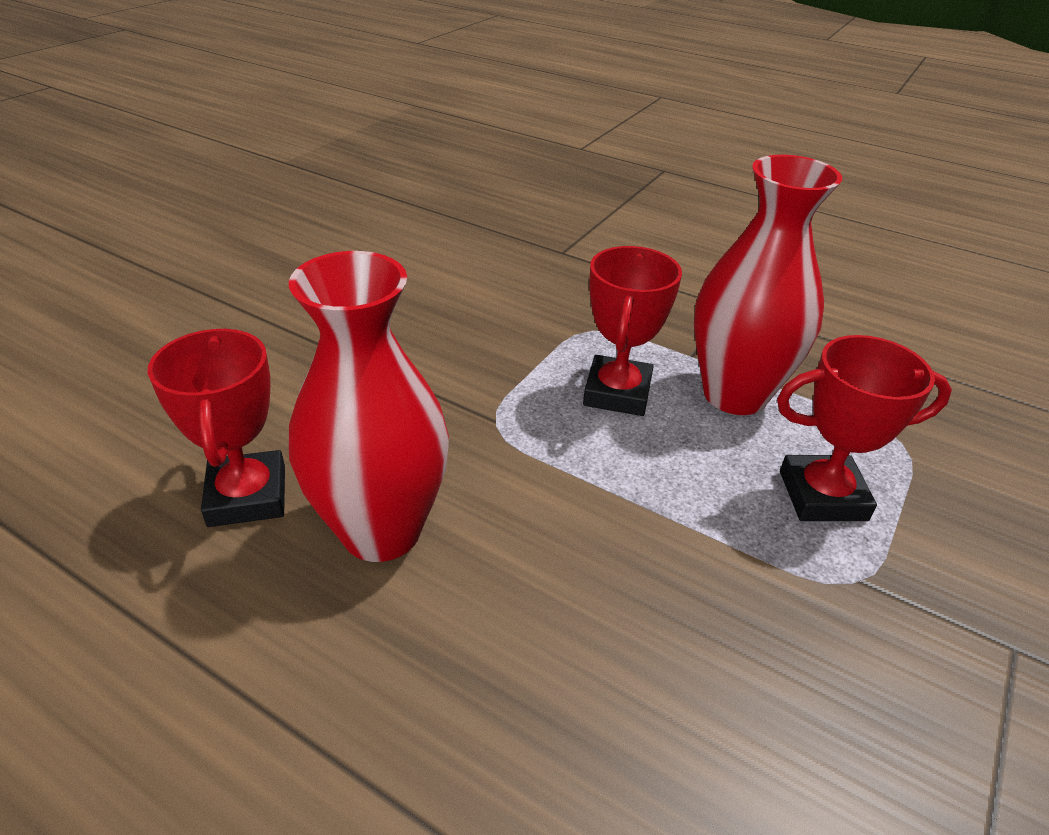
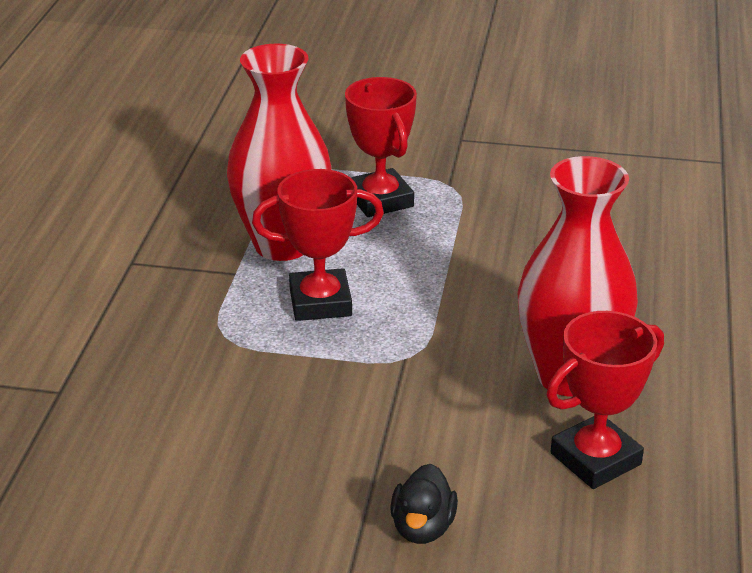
camera: 110 degrees left, 5 degrees down
(275, 364) = (422, 527): none -> black duck

